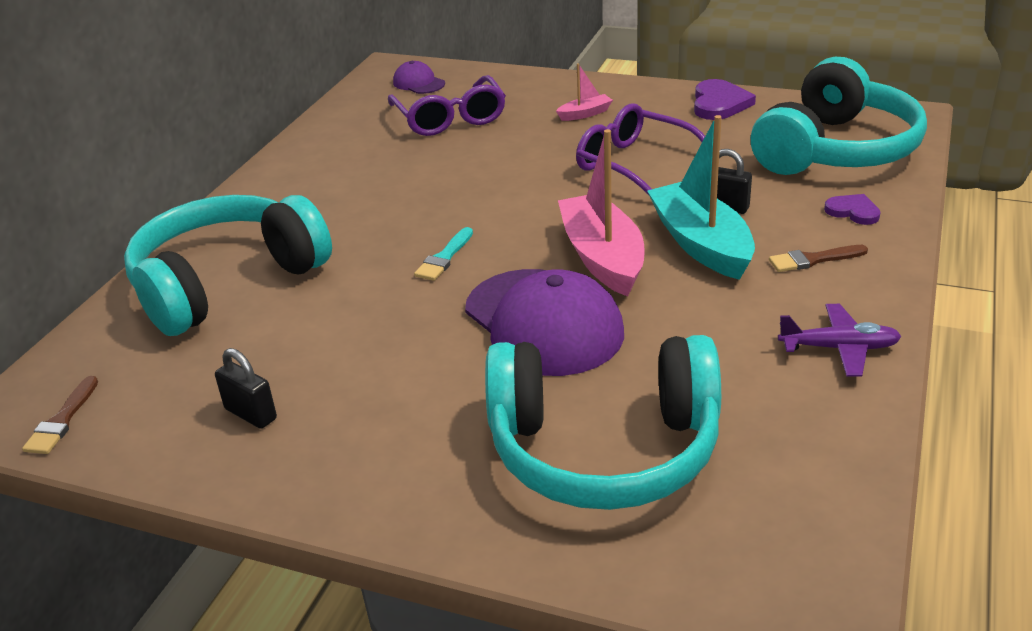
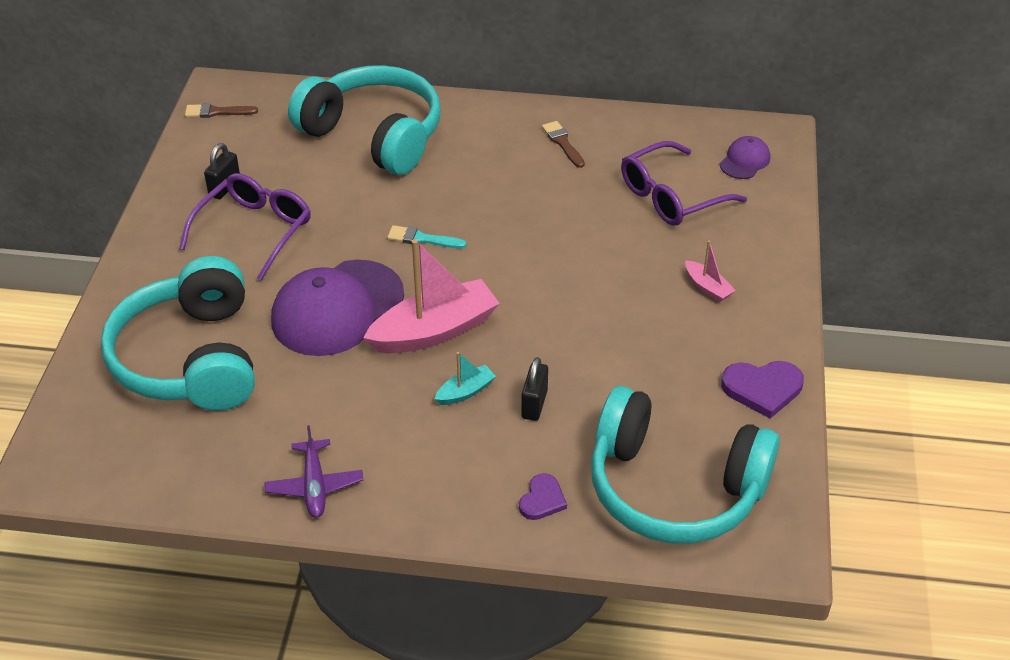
camera: 75 degrees right, 10 degrees up
(635, 164) = (606, 335): purple glasses -> purple glasses (254, 231)
(701, 244) = (465, 392): turquoise boat -> turquoise boat, size x0.46
(813, 260) = (449, 469): brown brush -> brown brush (562, 143)

